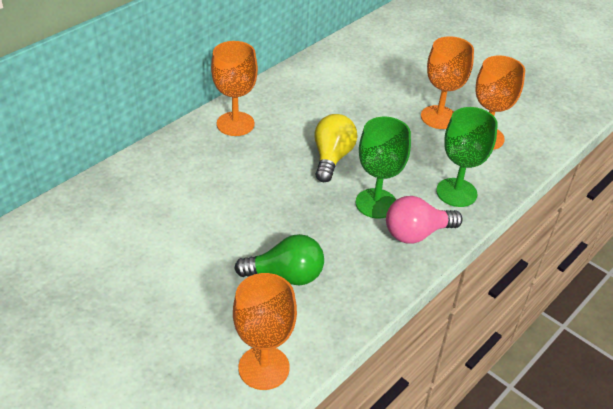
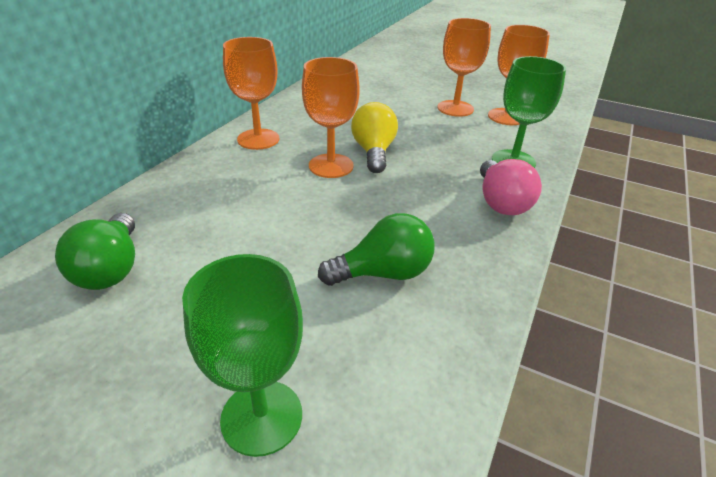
camera: 15 degrees left, 5 degrees down
(95, 229) = (111, 269): none -> green light bulb
(264, 367) = (413, 401): orange goblet -> orange goblet (331, 166)
(376, 203) = (442, 183): green goblet -> green goblet (261, 417)
(416, 233) = (501, 202): pink light bulb -> pink light bulb turned 60 degrees counterclockwise

